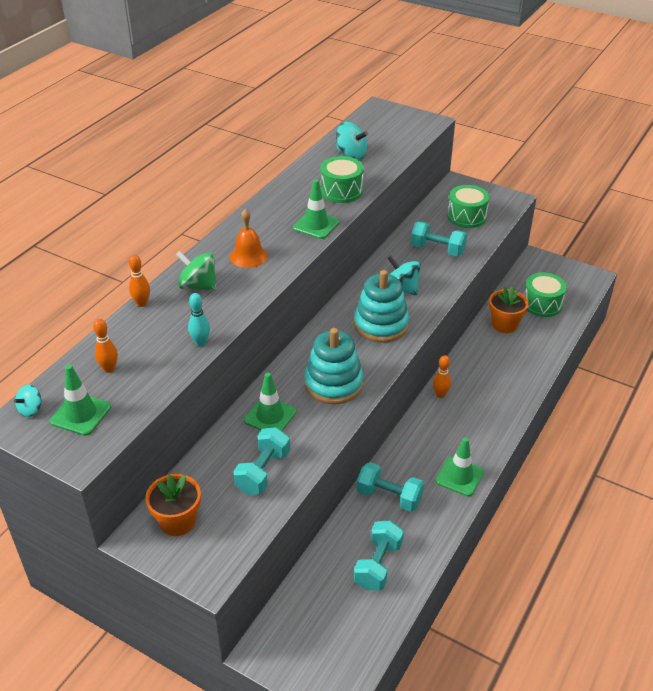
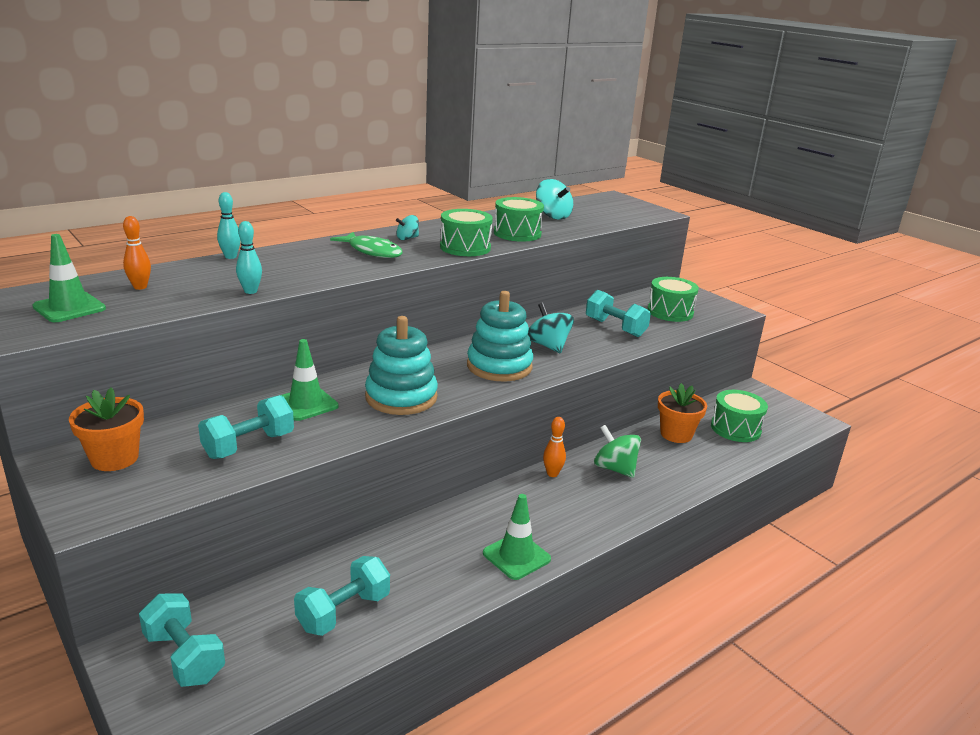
camera: 20 degrees right, 15 degrees down
(31, 409) = (31, 294): turquoise spinning top -> turquoise spinning top (407, 238)
(142, 303) = (230, 257): orange bowling pin -> turquoise bowling pin
(198, 286) = (298, 258): green spinning top -> green spinning top (615, 469)
(248, 256) = (372, 251): orange bell -> green fish
(316, 225) = (465, 247): green traffic cone -> green drum
(389, 497) = (415, 549): turquoise dumbbell -> turquoise dumbbell (184, 656)

